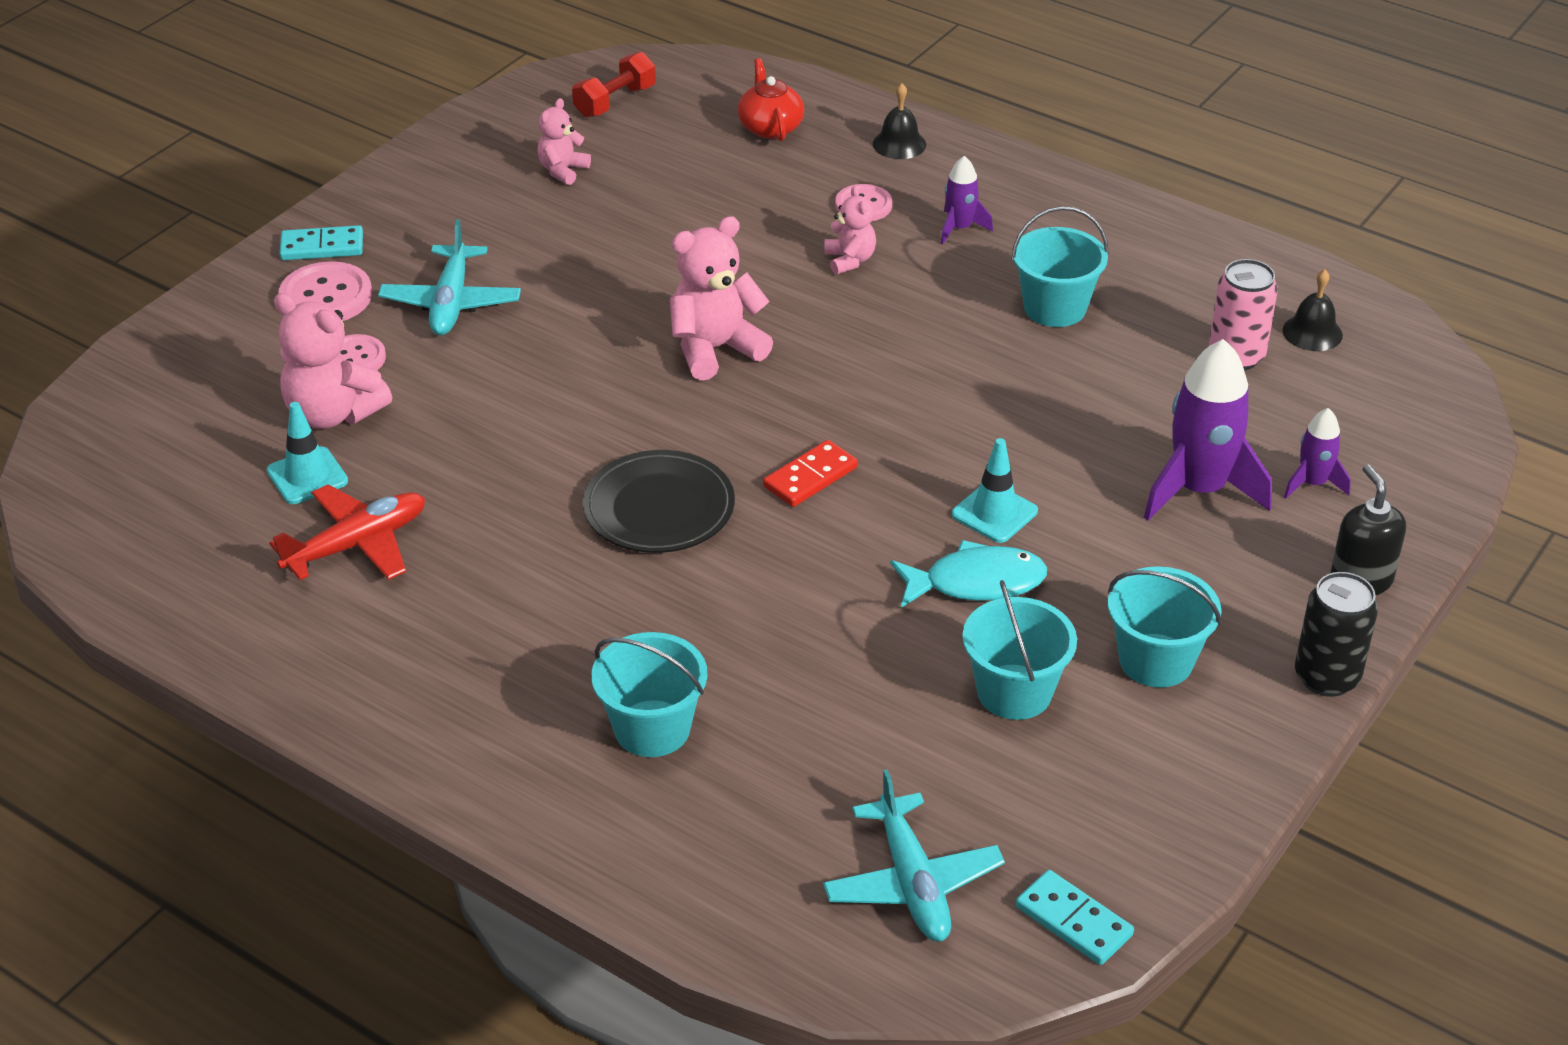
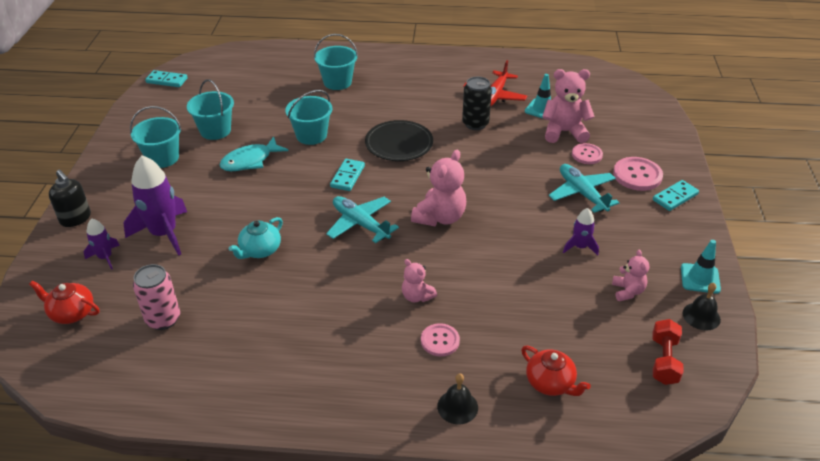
camera: 150 degrees right, 0 degrees up
(810, 477) = (347, 176): red domino -> turquoise domino
(912, 883) = (224, 74): turquoise plane -> turquoise plane (360, 224)
(959, 228) = (370, 347): purple rocket -> purple rocket (580, 247)
(994, 513) = (257, 190): turquoise traffic cone -> turquoise traffic cone (700, 278)
(1044, 403) = (260, 250): none -> turquoise teapot
(1055, 308) = (282, 311): turquoise bucket -> turquoise bucket (311, 135)
(1312, 332) = (119, 356): black bell -> black bell (701, 316)
(1326, 677) = (88, 175): black can -> black can (475, 124)
(1378, 413) = (71, 313): none -> red teapot

